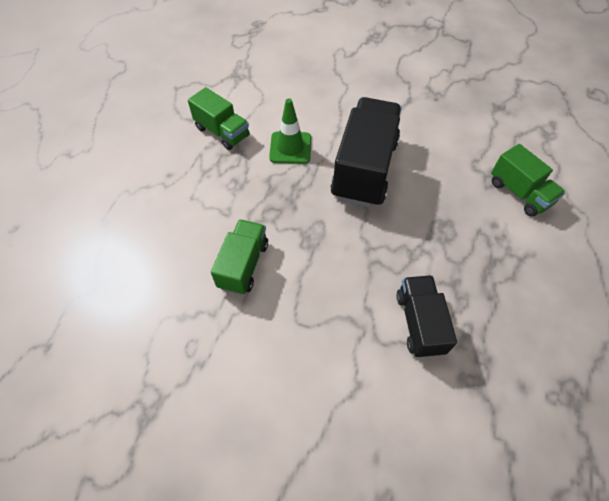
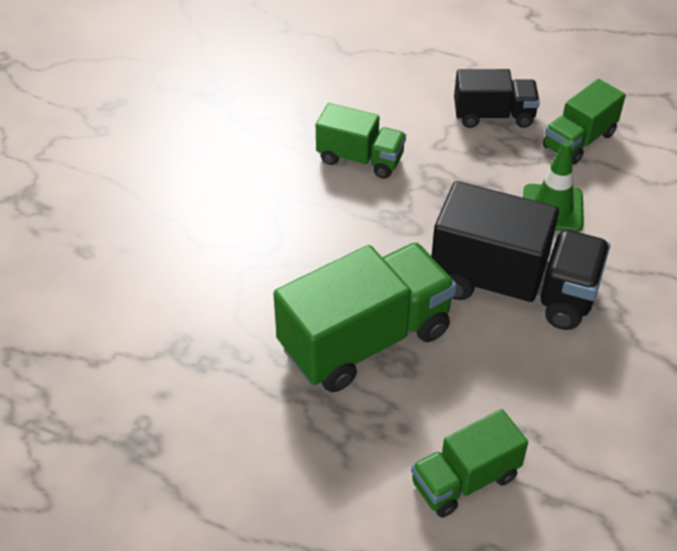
camera: 95 degrees right, 10 degrees down
(419, 323) = (261, 309): black truck -> black truck (493, 115)
(430, 250) = (365, 339): none -> green truck

